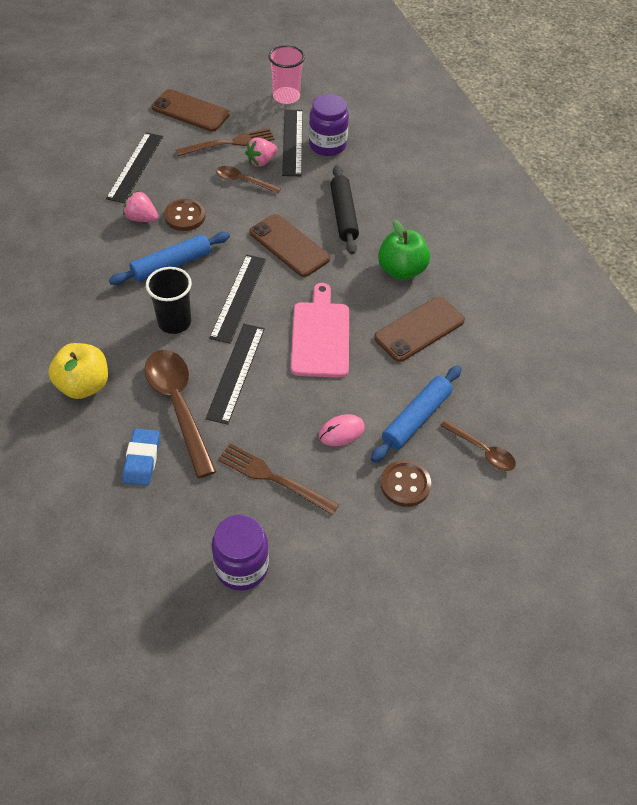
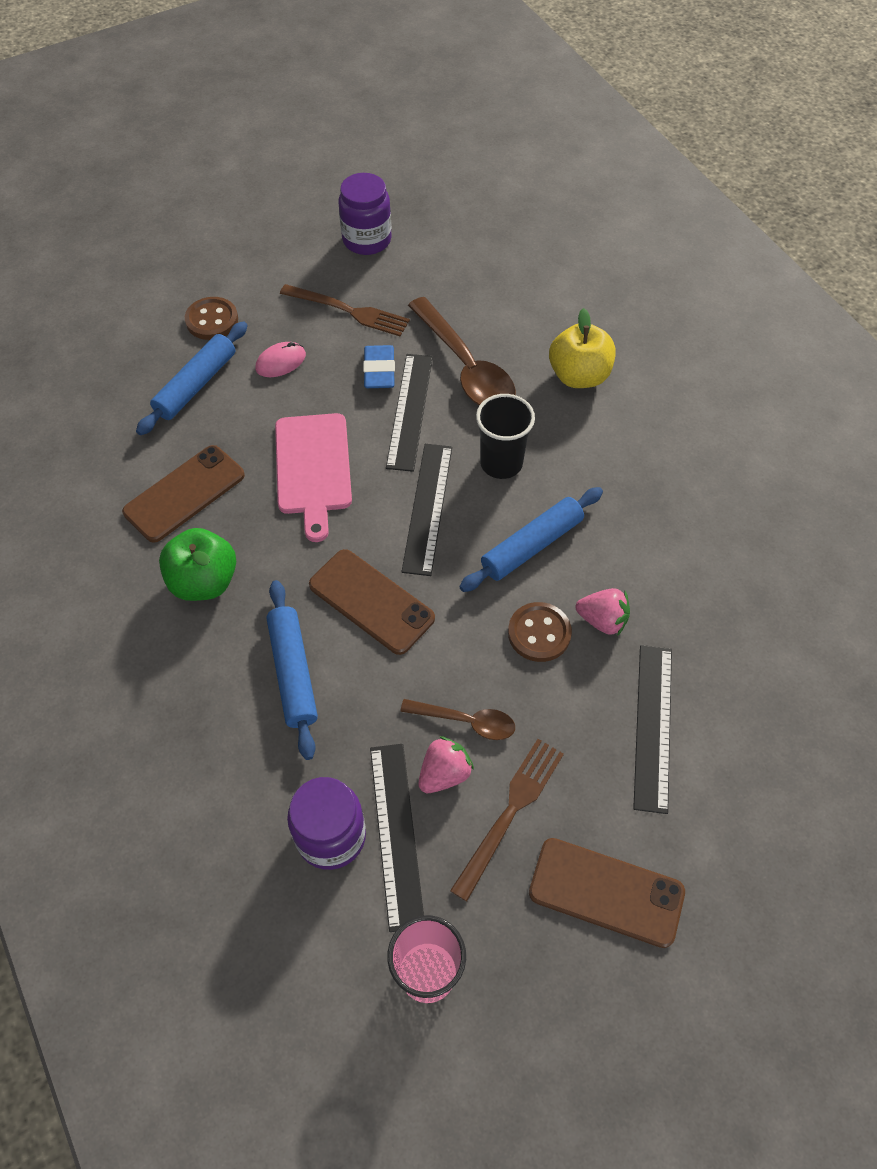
camera: 175 degrees right, 5 degrees up
(142, 459) = (487, 312): blue eraser -> blue eraser (379, 371)
(229, 143) = (510, 812): brown fork -> brown fork turned 150 degrees clockwise
(343, 215) = (293, 672): black rolling pin -> blue rolling pin
(482, 450) = (125, 361): brown spoon -> none

